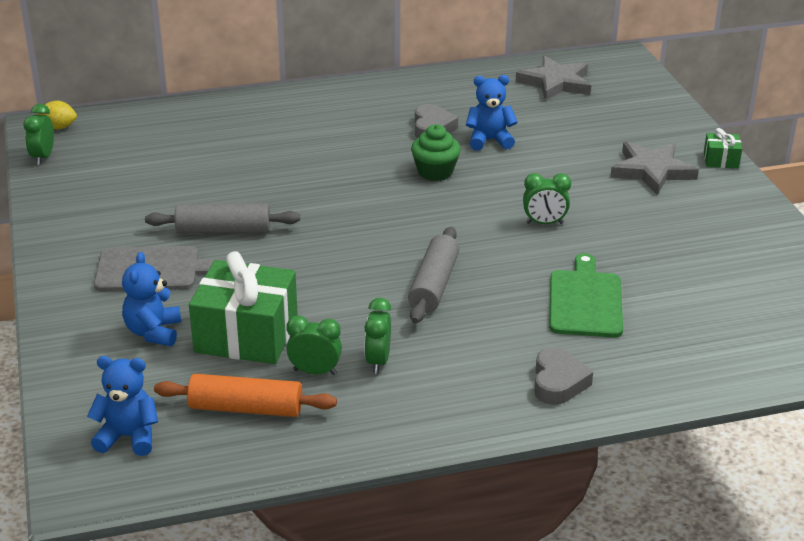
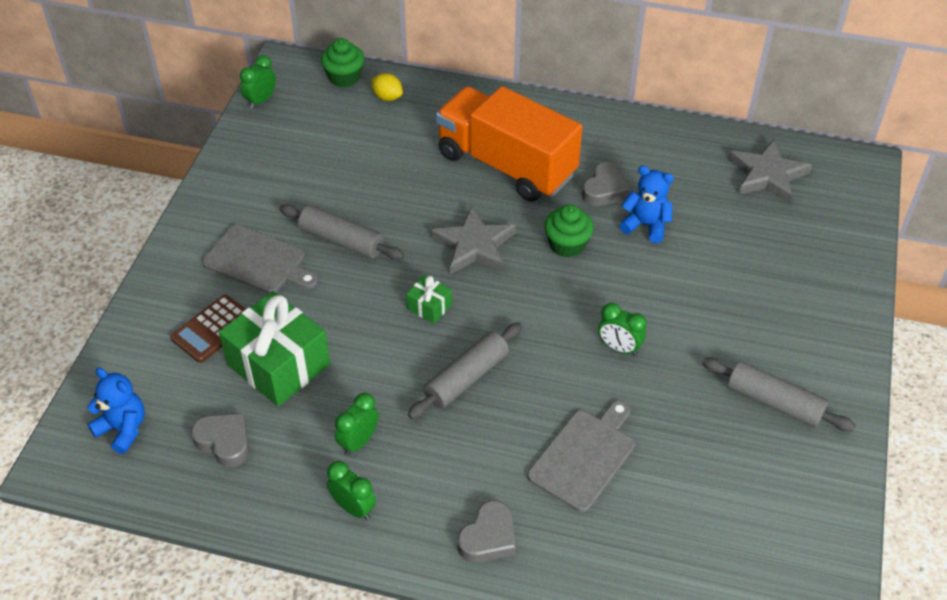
camera: 30 degrees right, 15 degrees up
(59, 127) = (295, 70): yellow lemon -> yellow lemon (387, 97)
(114, 119) = (344, 77): none -> green cupcake
(153, 332) = (213, 329): blue teddy bear -> brown calculator
(246, 408) = (224, 442): orange rolling pin -> grey heart
(315, 372) = (302, 429): green clock -> green clock (353, 508)
(330, 136) = (506, 165): none -> orange truck
(585, 301) = (584, 457): green cutting board -> grey cutting board
(652, 171) = (773, 326): grey star -> grey star (474, 245)
(698, 216) = (774, 402): none -> grey rolling pin
(721, 160) = (856, 340): green gift -> green gift (429, 306)

